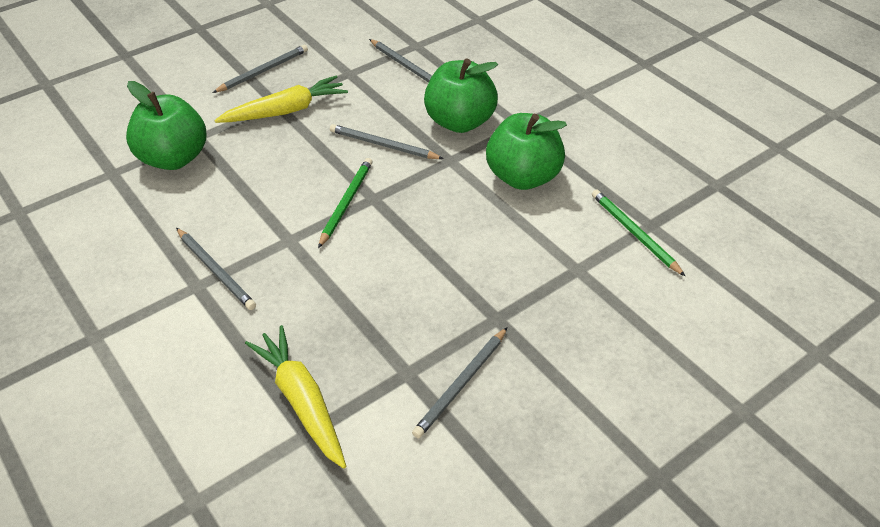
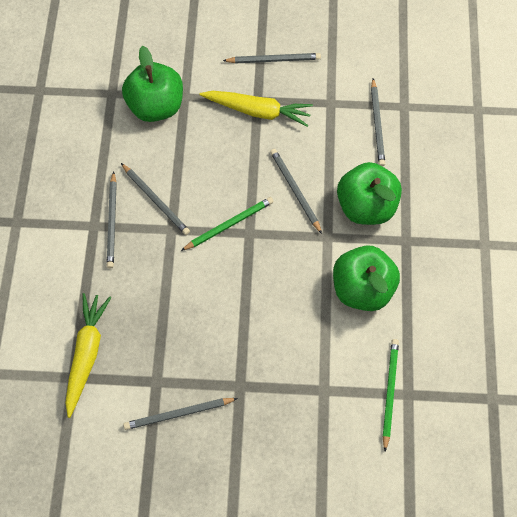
camera: 40 degrees right, 20 degrees up
(247, 227) = (155, 200): none -> grey pencil

